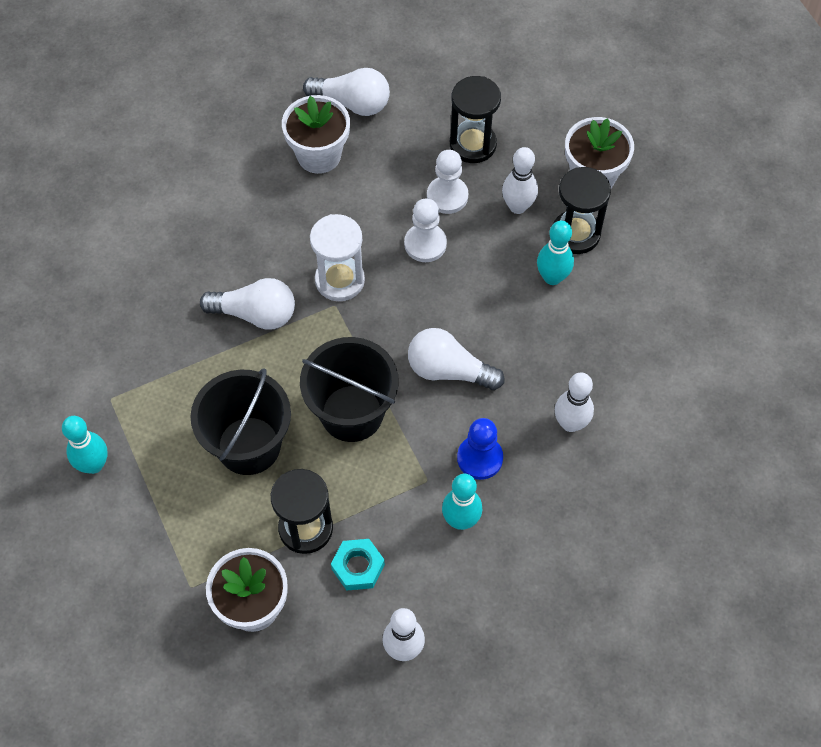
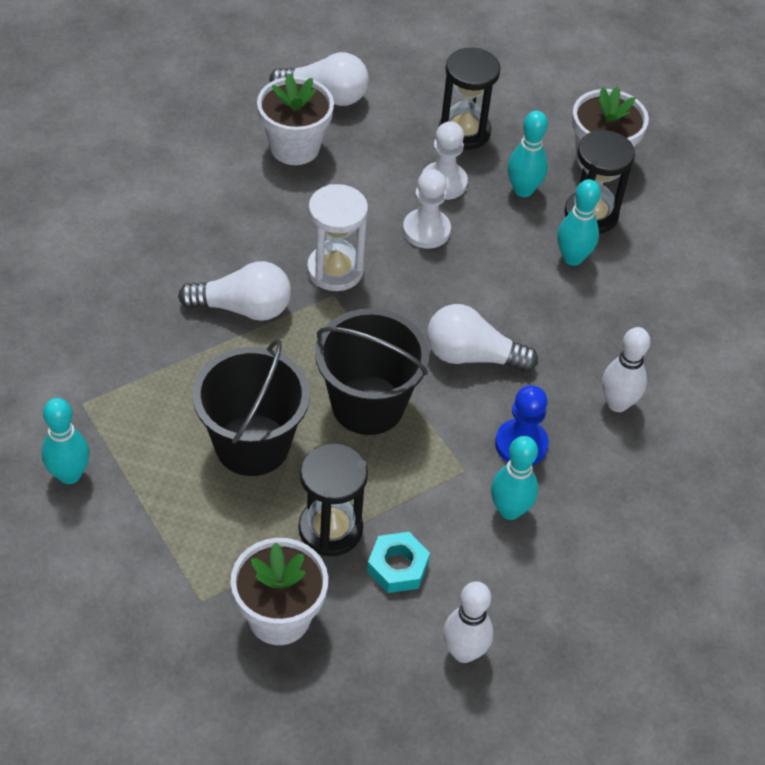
camera: 10 degrees left, 10 degrees down
(517, 206) = (523, 190): white bowling pin -> turquoise bowling pin

